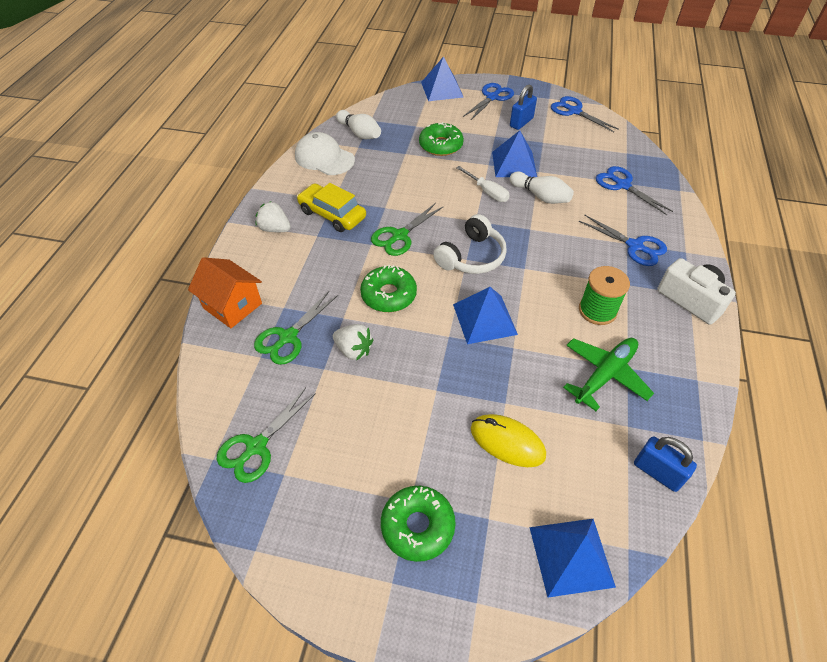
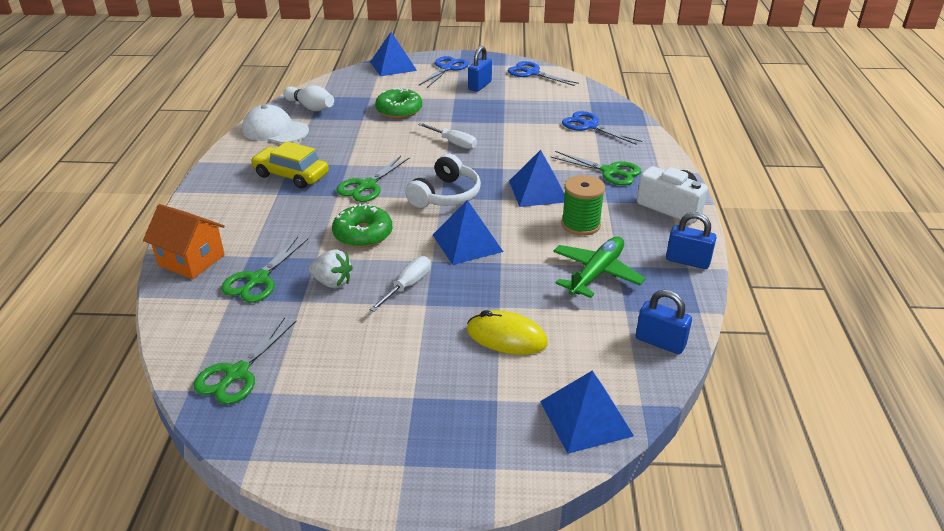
camera: 10 degrees left, 15 degrees down
(275, 229) = (229, 192): white strawberry -> none
(417, 526) = (424, 415): green donut -> none
(422, 364) = (407, 285): none -> white screwdriver
(514, 164) = (477, 119): blue pyramid -> blue pyramid (538, 191)
(540, 196) = (509, 141): white bowling pin -> none
(635, 246) = (609, 171): blue scissors -> green scissors
(699, 372) = (687, 261): none -> blue padlock

